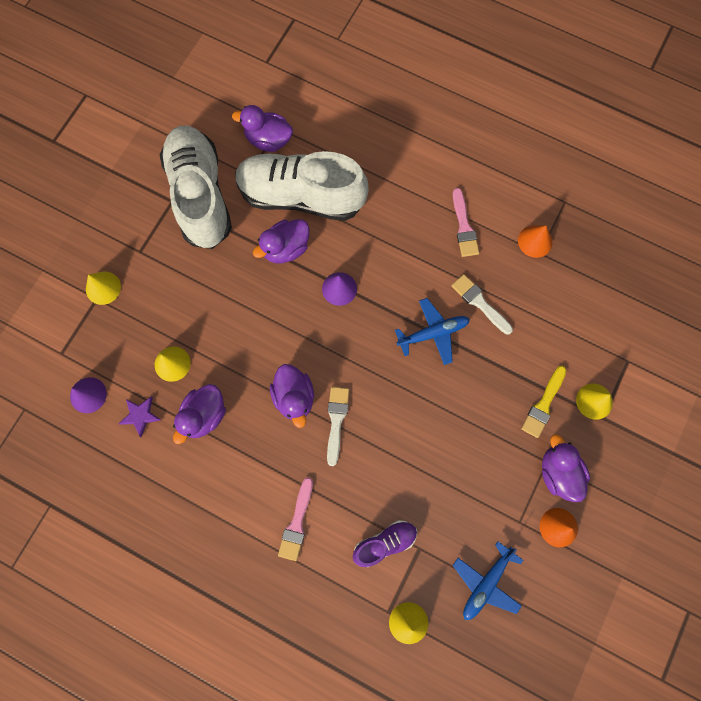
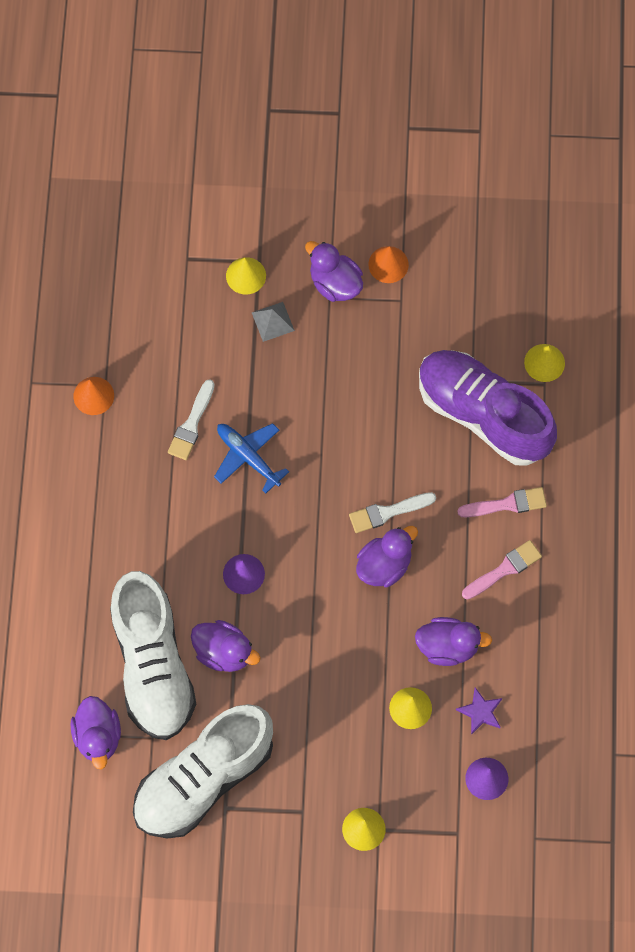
camera: 115 degrees left, 5 degrees down
(385, 543) = (483, 414): purple shoe -> purple shoe, size x2.15
(464, 227) = (110, 475): pink brush -> pink brush (504, 569)
(486, 583) = (473, 309): blue plane -> none
(543, 404) = (273, 321): yellow brush -> grey pyramid
(558, 472) = (335, 283): purple duck -> purple duck turned 90 degrees clockwise

